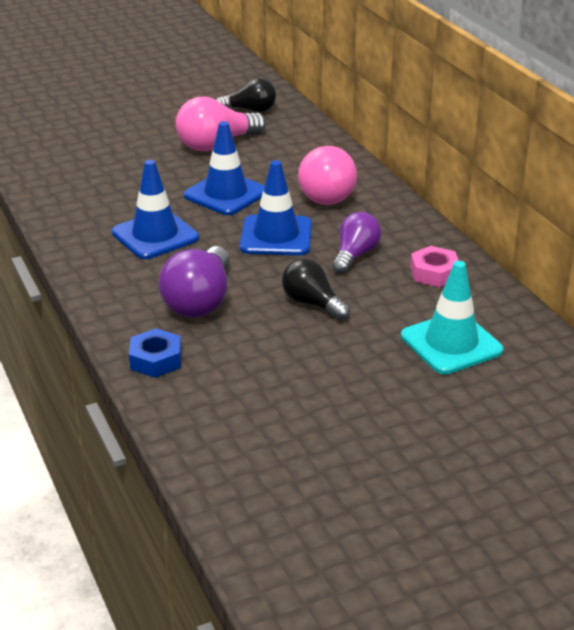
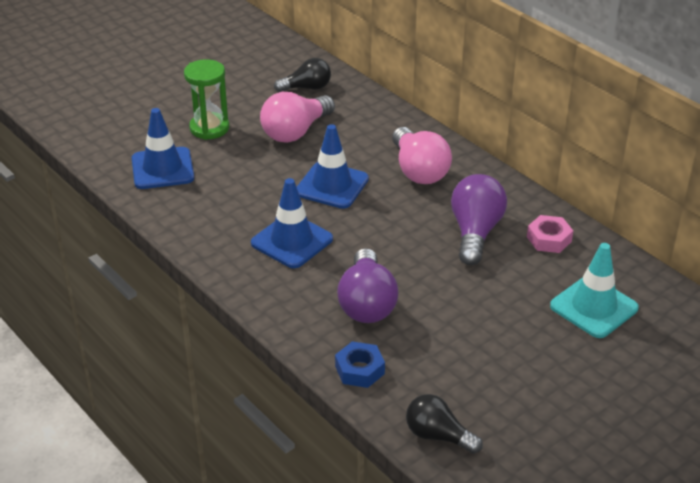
camera: 15 degrees left, 5 degrees up
(132, 131) = (209, 128): none -> green hourglass
(276, 236) = (398, 224): blue traffic cone -> blue traffic cone (162, 168)
(312, 303) = (463, 288): black light bulb -> black light bulb (438, 436)
(355, 255) = (475, 232): purple light bulb -> purple light bulb, size x1.51

